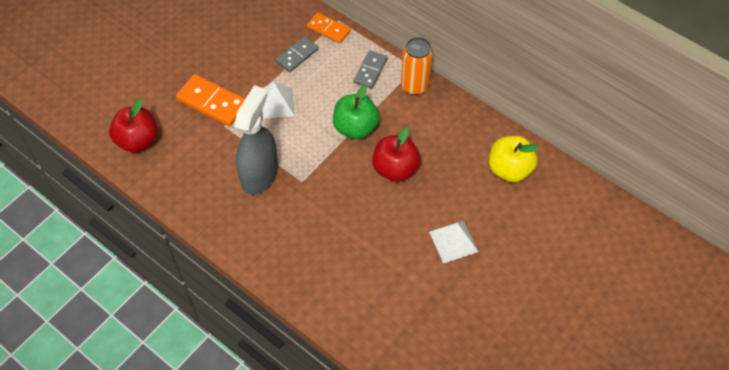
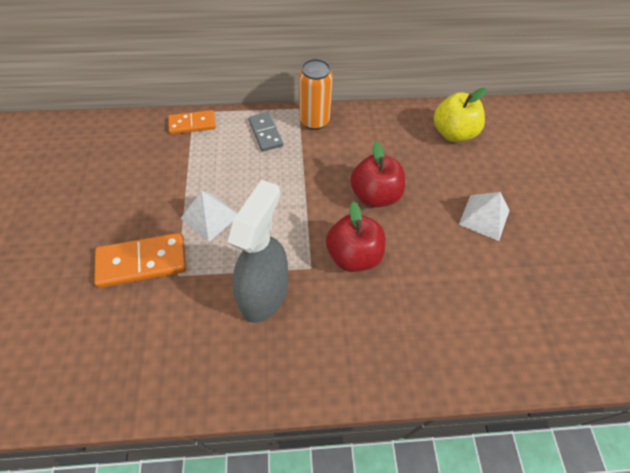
camera: 45 degrees left, 0 degrees up
(138, 141) = (92, 366): red apple -> red apple (353, 255)
(259, 174) = (264, 293): grey spray bottle -> grey spray bottle turned 45 degrees clockwise
(297, 56) = (186, 163): grey domino -> none
(355, 128) = (305, 186): green apple -> none

